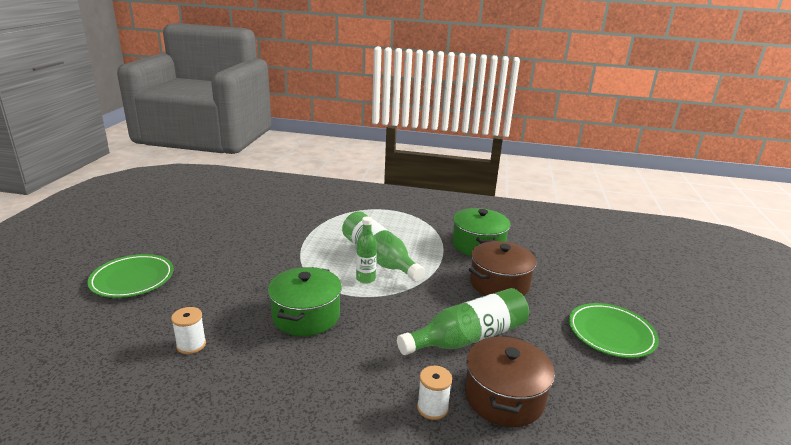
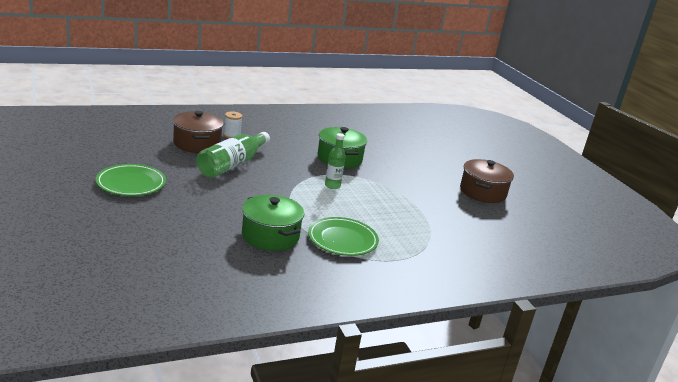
camera: 145 degrees right, 0 degrees up
(132, 279) = (462, 159): green plate -> green plate (342, 240)
(191, 345) = (374, 138): white spool -> none
(379, 258) = (342, 203): green bottle -> none
(499, 284) = (230, 202): brown pot -> brown pot (482, 192)

